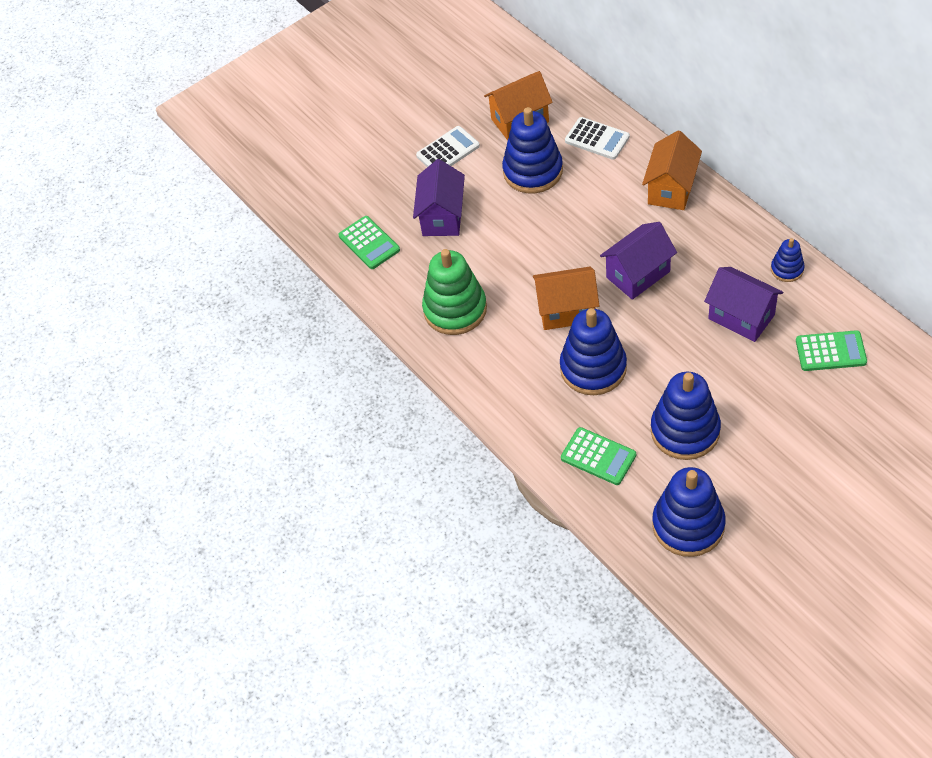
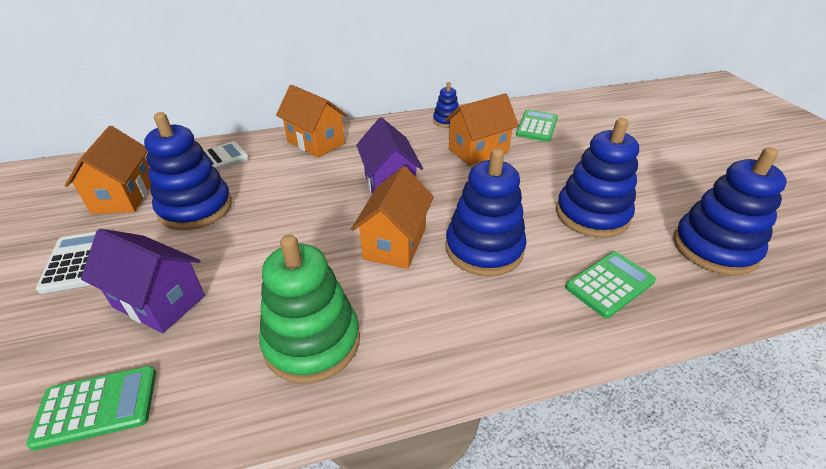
camera: 75 degrees left, 15 degrees down
(741, 317) = (478, 151): purple house -> orange house

